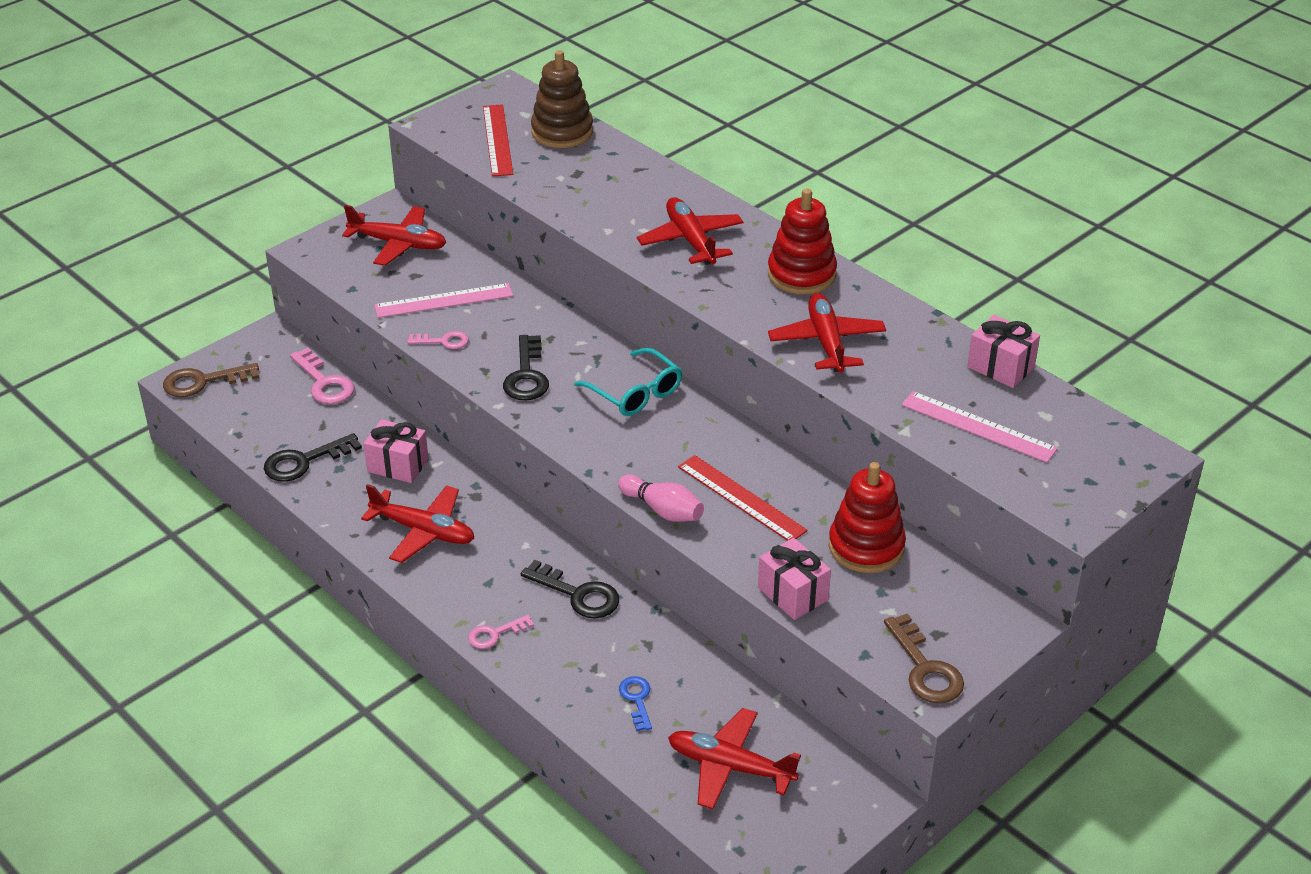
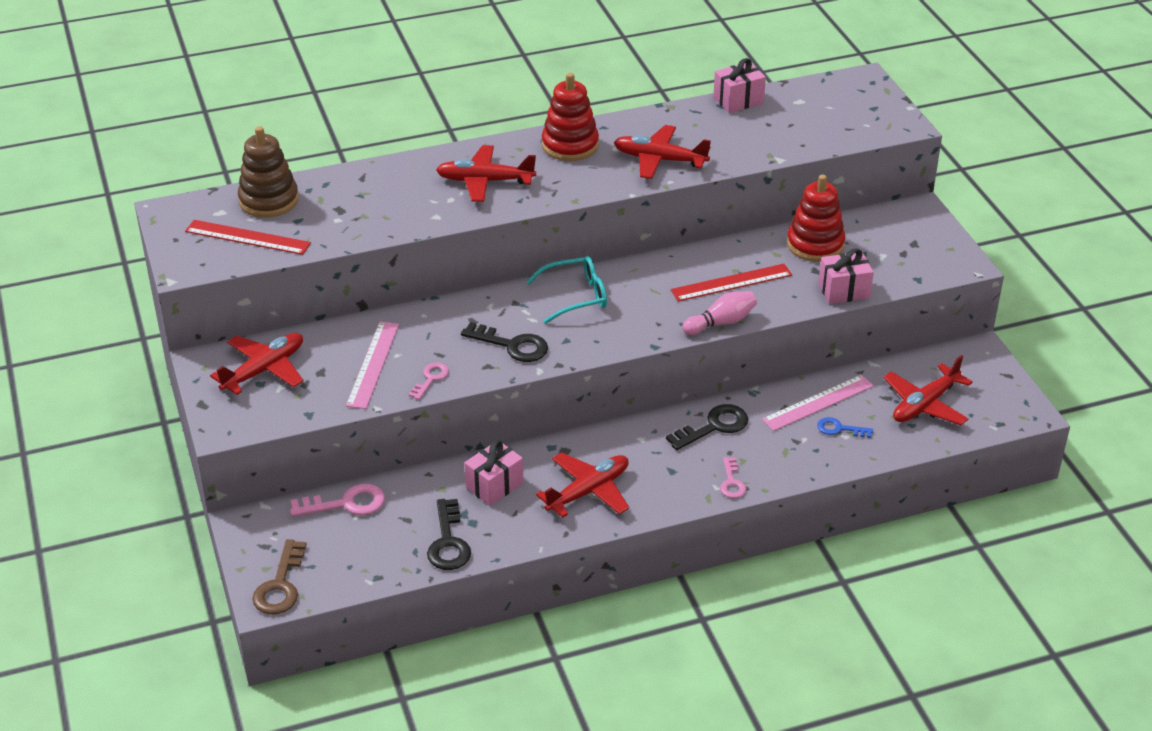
camera: 65 degrees left, 0 degrees up
(925, 668) = (943, 259): brown key -> none
(978, 426) = (794, 130): pink ruler -> pink ruler (818, 403)

